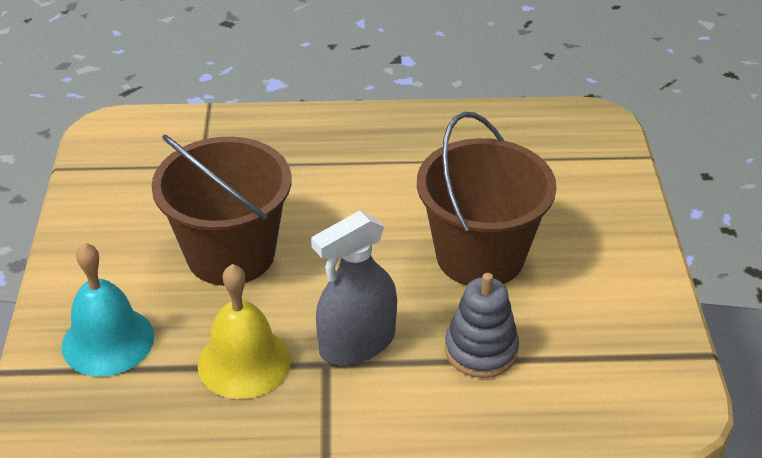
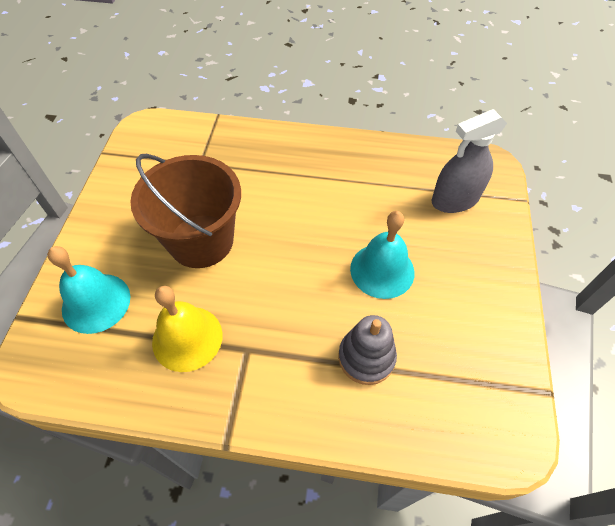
camera: 10 degrees right, 15 degrees up
(357, 343) = (274, 335): grey spray bottle -> grey spray bottle (455, 199)
(480, 256) = (382, 270): brown bucket -> turquoise bell

